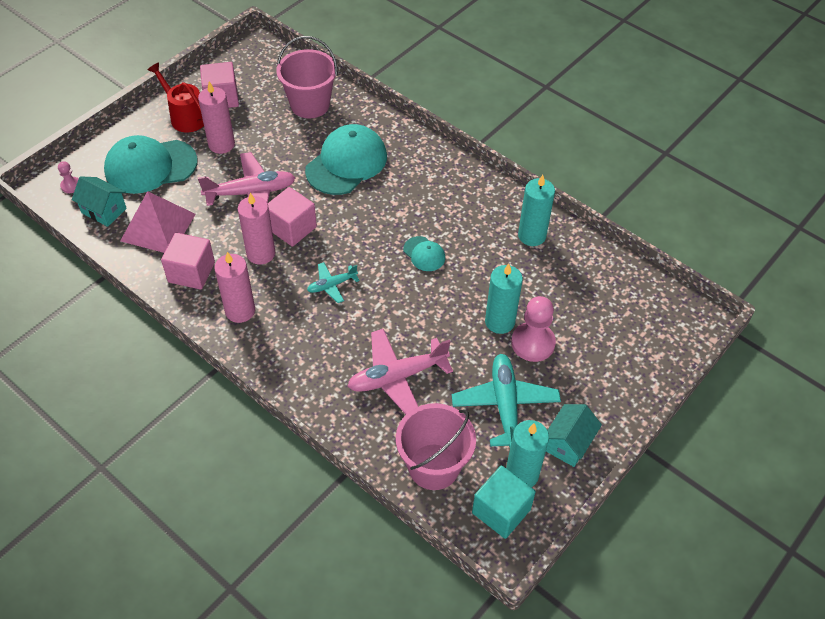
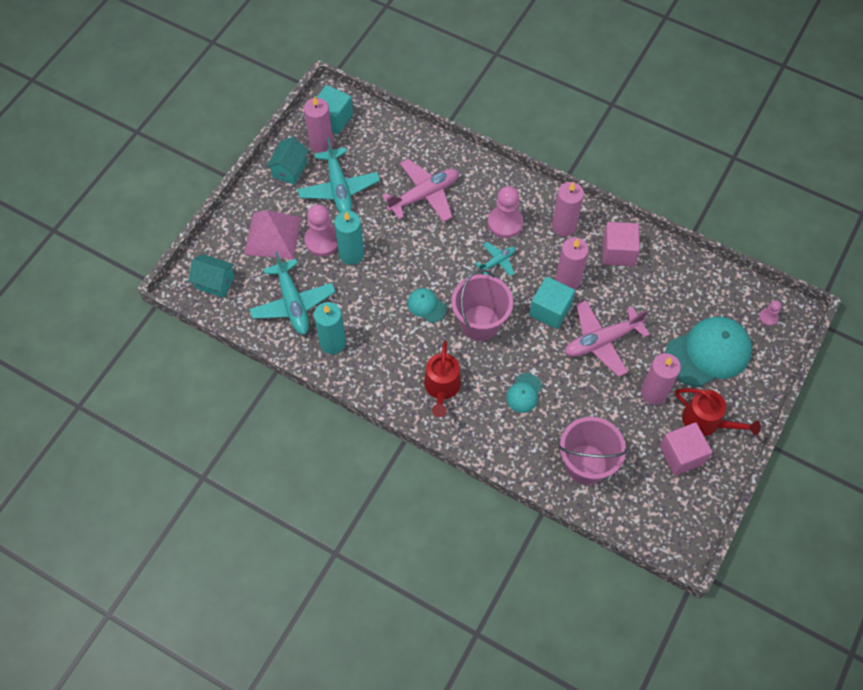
camera: 170 degrees right, 10 degrees up
(104, 211) = (723, 297): turquoise house -> turquoise house (215, 282)
(158, 227) = (667, 289): pink pyramid -> pink pyramid (273, 235)
(292, 228) = (550, 310): pink cube -> turquoise cube
(308, 326) = (505, 223): none -> pink pawn
(346, 163) = (524, 393): turquoise cap -> turquoise cap, size x0.48
(426, 180) = (442, 388): none -> red watering can
(433, 466) = (384, 138): pink bucket -> pink bucket (480, 323)
(522, 474) = (321, 144): turquoise candle -> pink candle
(573, 280) = (293, 303): none -> turquoise plane

